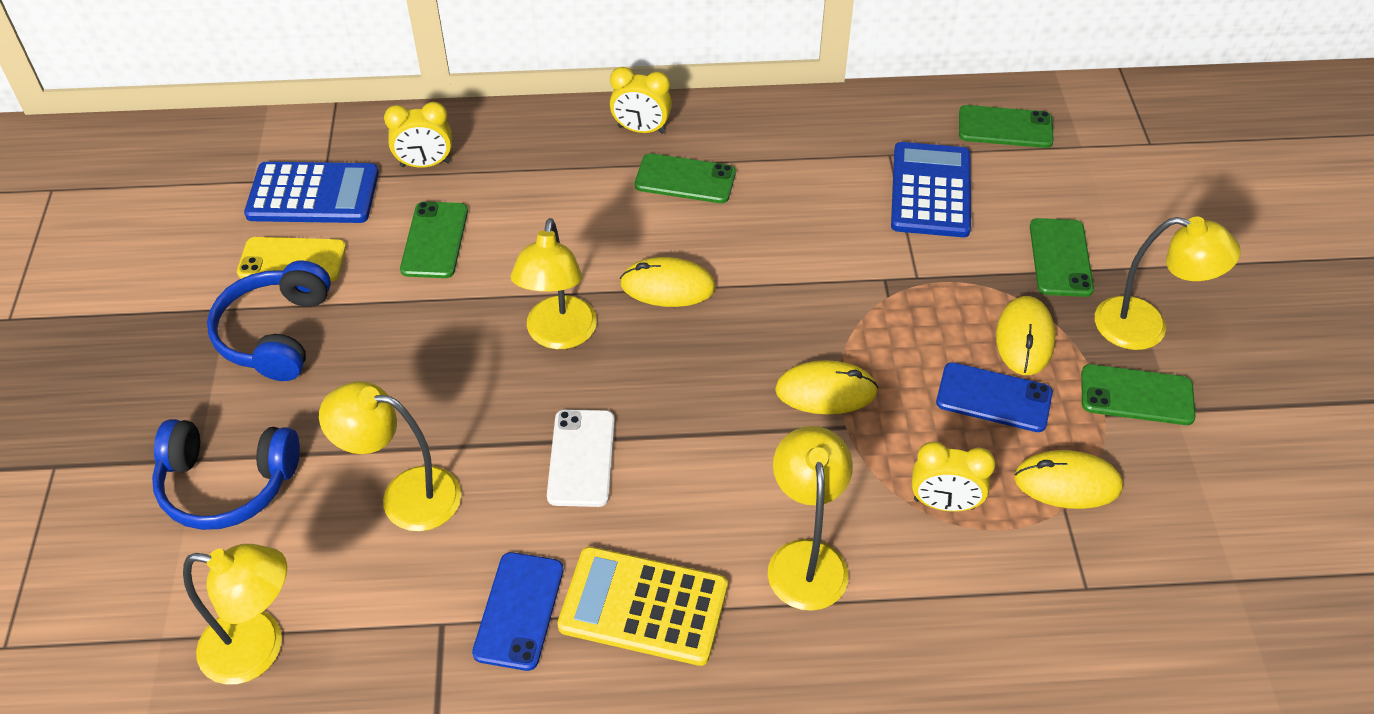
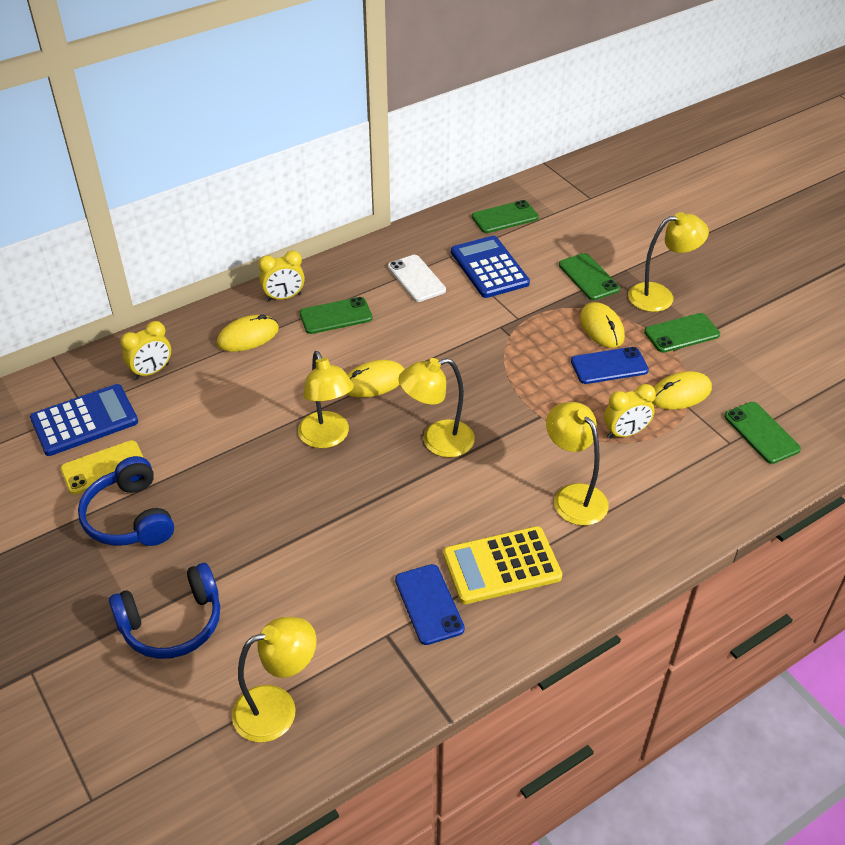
camera: 30 degrees left, 5 degrees down
(405, 495) = (302, 574): yellow lamp -> yellow lamp (437, 441)
(435, 240) = (197, 415): green phone -> green phone (761, 433)
(581, 458) = (398, 501): white phone -> white phone (416, 278)
(826, 391) = (514, 401): yellow mouse -> yellow mouse (248, 336)

